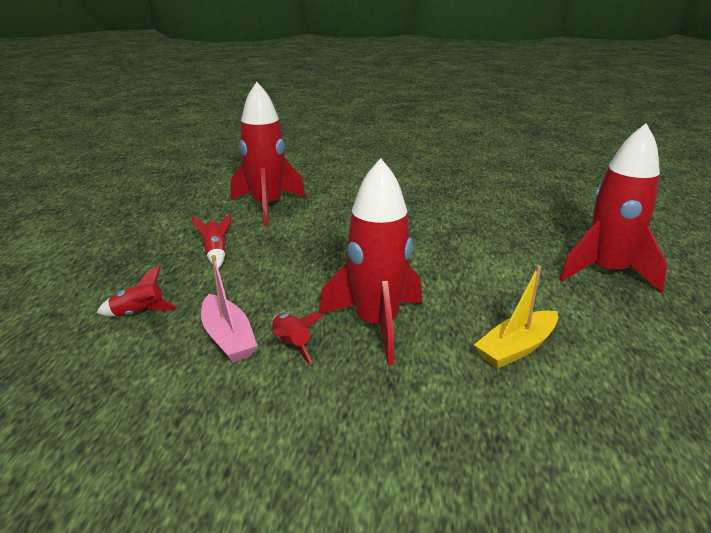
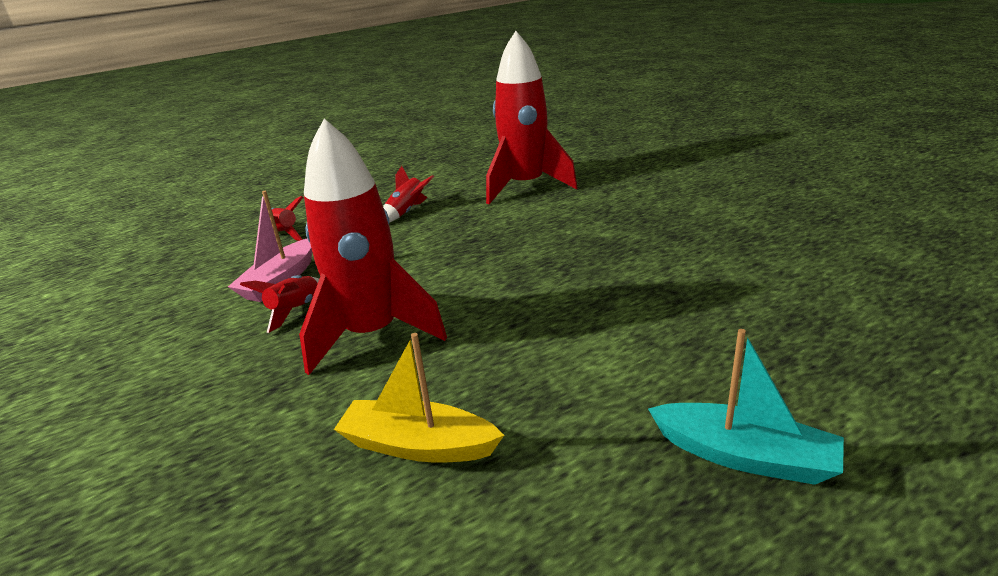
camera: 55 degrees right, 0 degrees up
(606, 272) = (745, 456): red rocket -> turquoise boat

